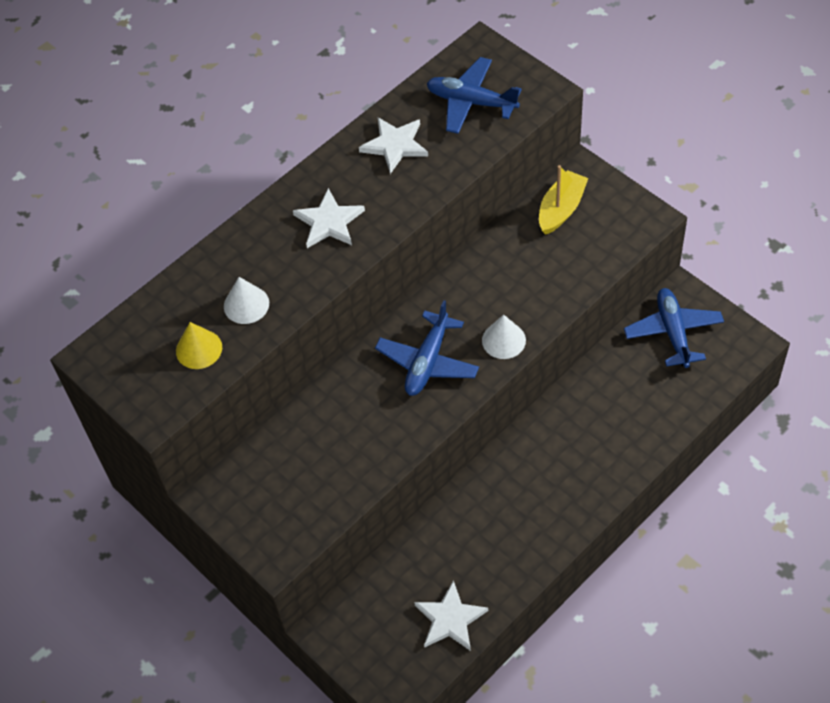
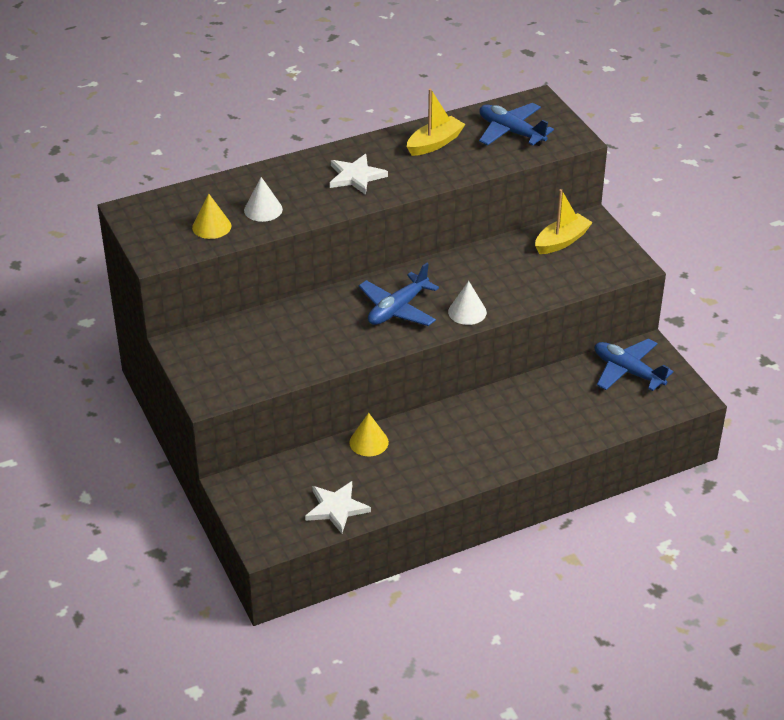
camera: 15 degrees right, 15 degrees down
(395, 145) = (434, 143): white star -> yellow boat
(446, 519) = (369, 442): none -> yellow cone
(673, 332) = (628, 371): blue plane -> blue plane turned 60 degrees counterclockwise

